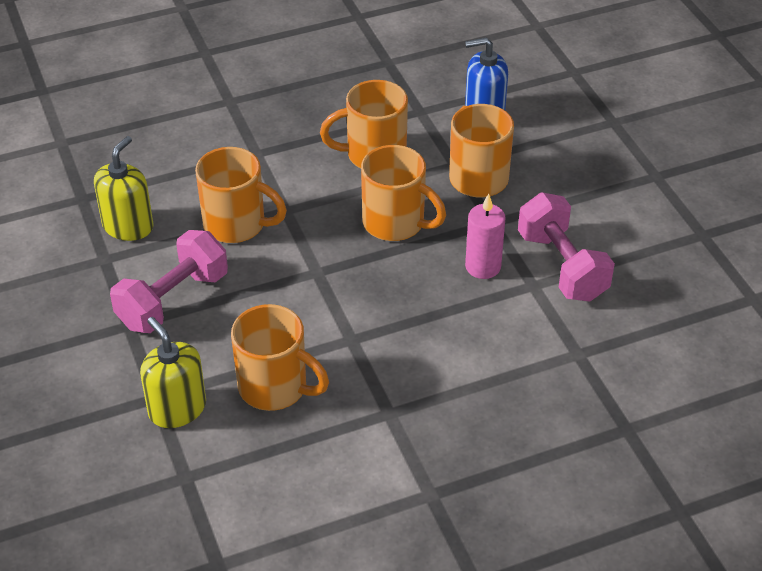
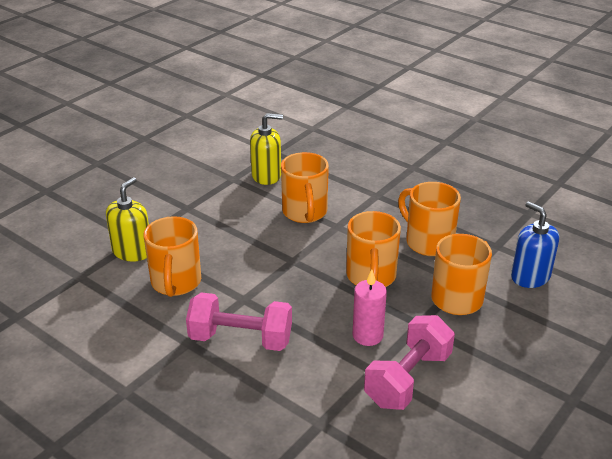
camera: 60 degrees right, 10 degrees down
(173, 300) = (219, 215): pink dumbbell -> pink dumbbell (241, 339)

